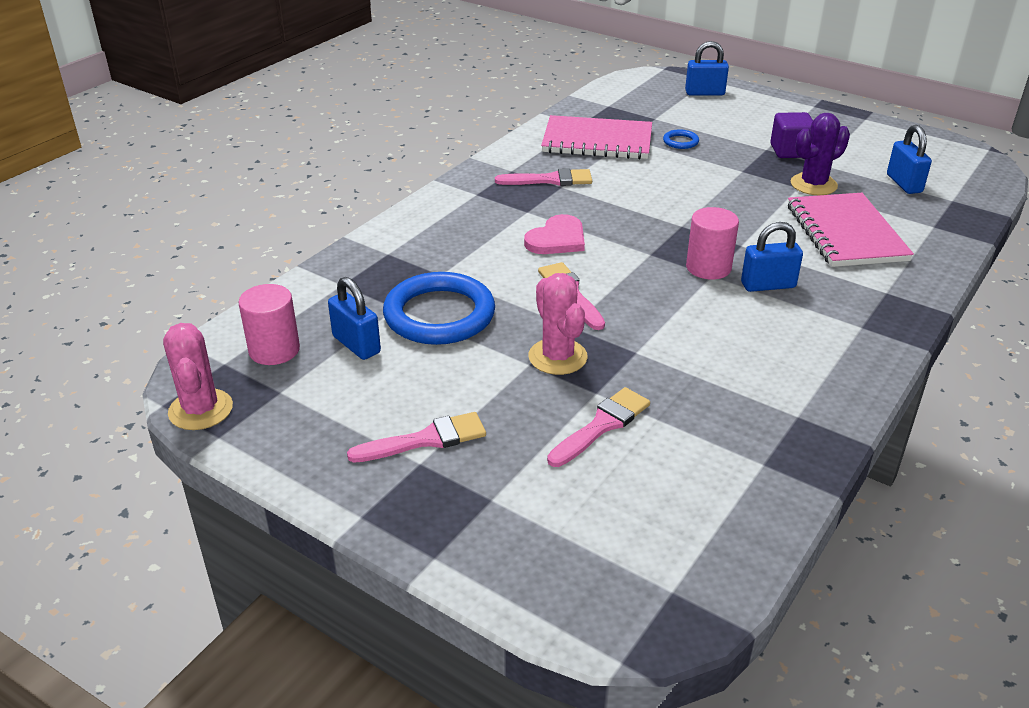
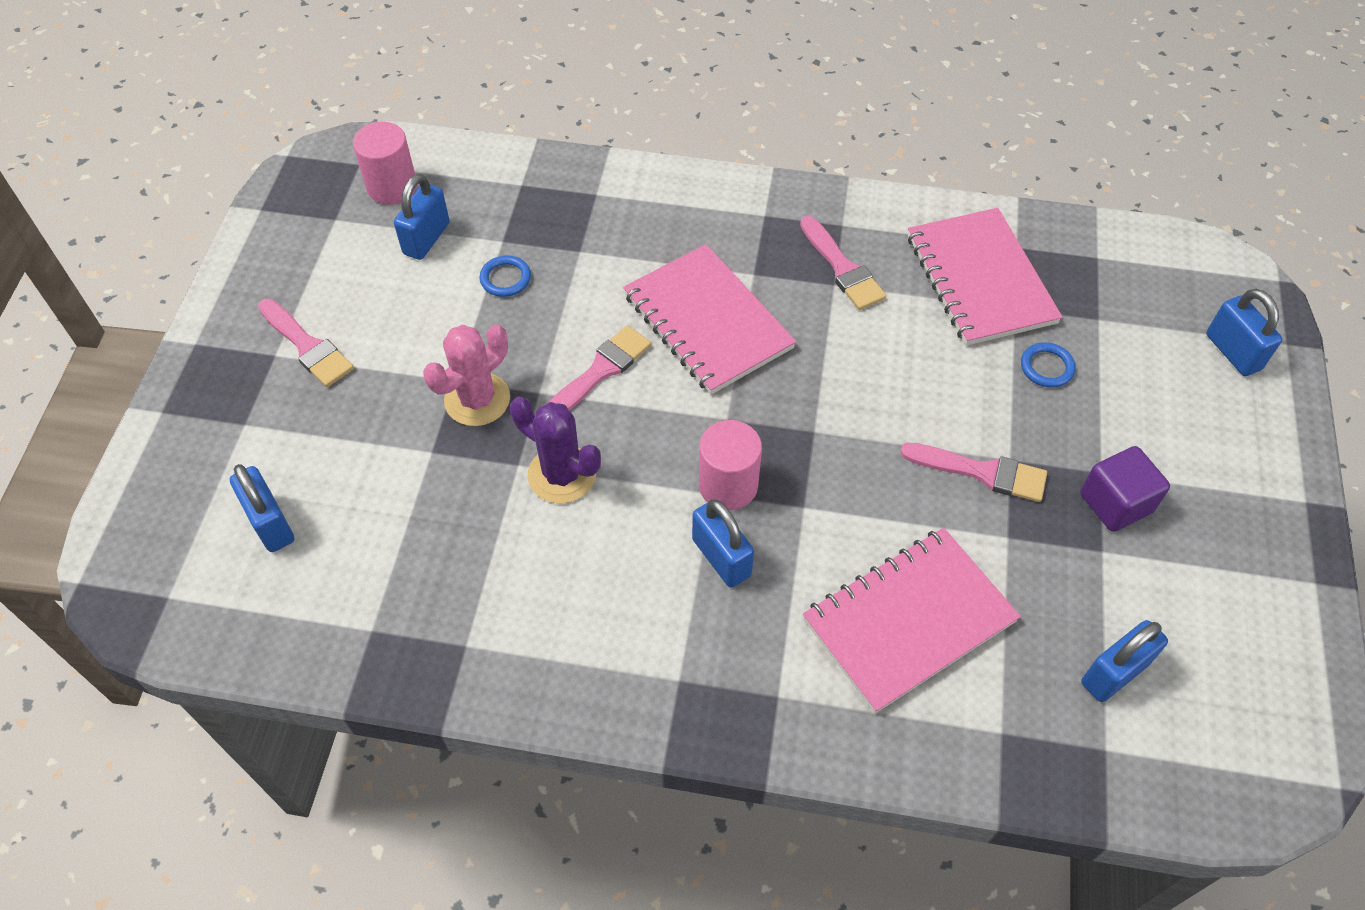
camera: 65 degrees right, 20 degrees up
(201, 410) = (290, 181): pink cactus -> none
(439, 315) = (505, 278): blue ring -> blue ring, size x0.42
(557, 239) = (708, 321): pink heart -> pink notebook
(602, 425) = (379, 473): pink brush -> pink brush (982, 472)
(621, 503) = (270, 523): none -> blue padlock
(813, 185) = (1027, 554): purple cactus -> purple cactus (562, 475)

